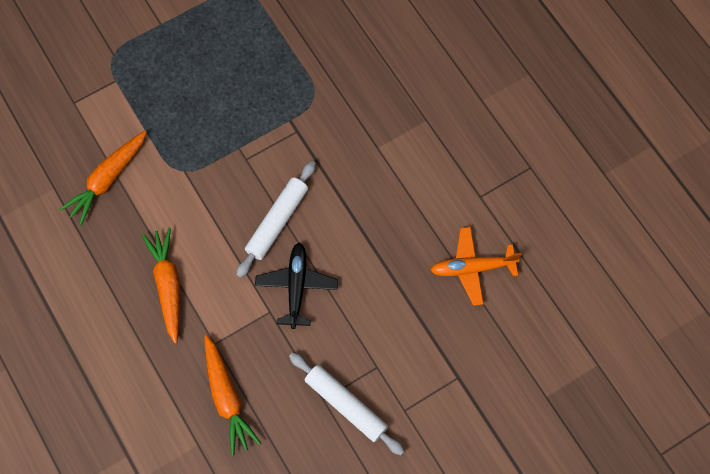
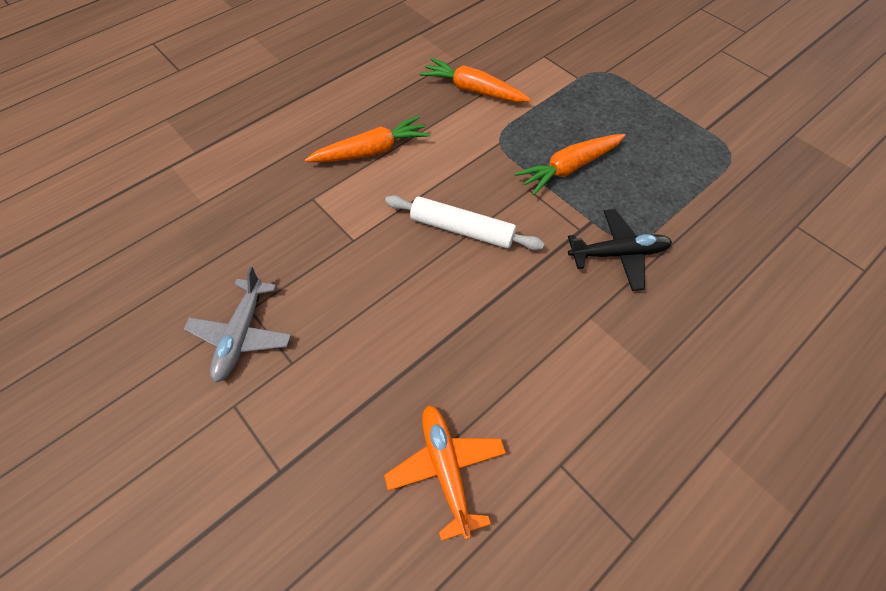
camera: 80 degrees right, 10 degrees down
(227, 397) = (252, 218): orange carrot -> orange carrot (569, 168)
(297, 286) = (386, 260): black plane -> black plane (618, 254)
(346, 405) = (241, 335): white rolling pin -> grey plane

